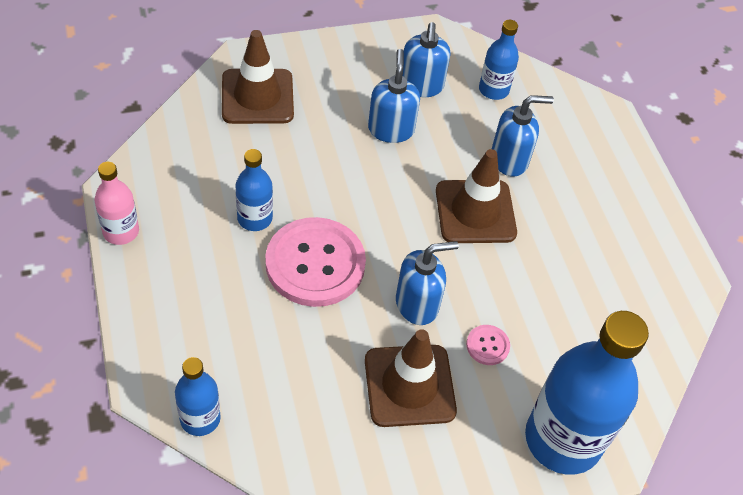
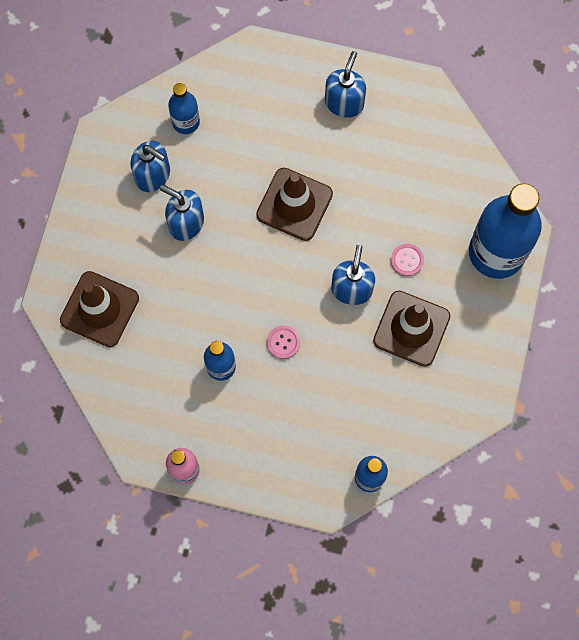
camera: 55 degrees left, 20 degrees up
(315, 264) = (283, 342): pink button -> pink button, size x0.42
(509, 159) = (259, 151): blue soap dispenser -> blue soap dispenser (344, 103)

